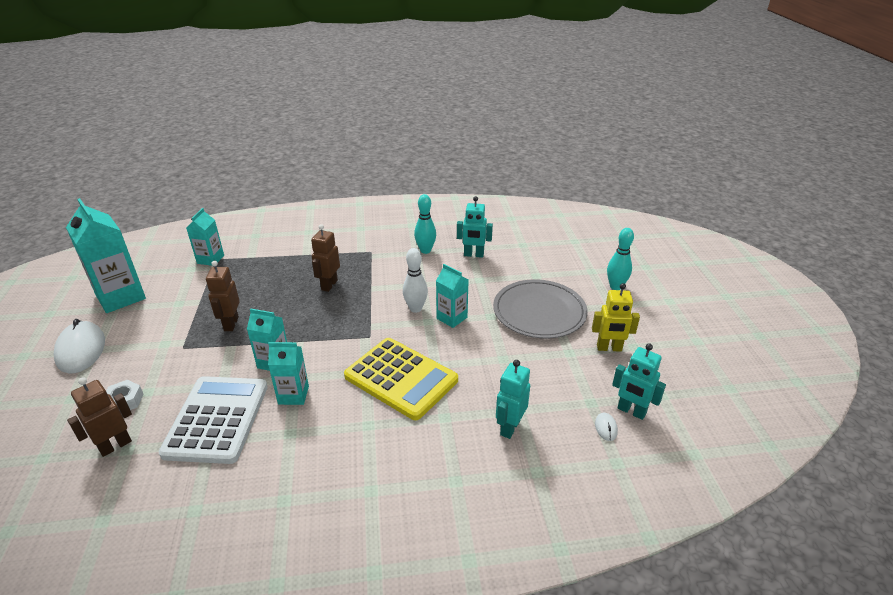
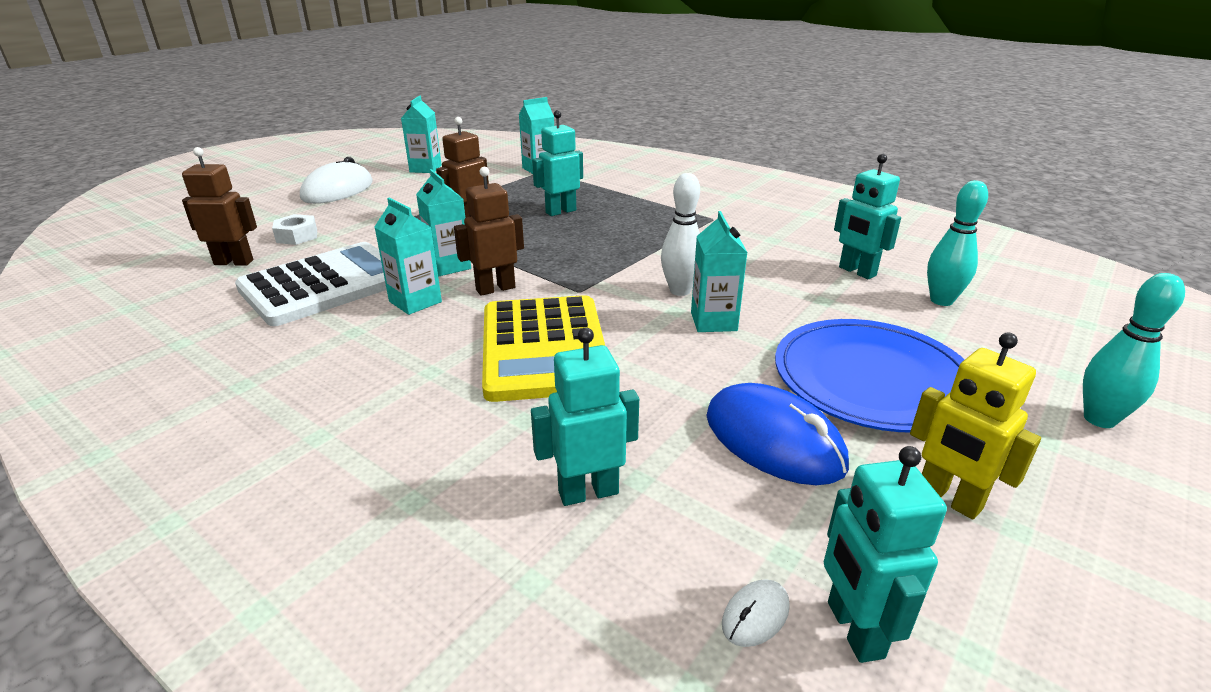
camera: 45 degrees right, 5 degrees down
(121, 297) = (425, 169): turquoise carton -> turquoise carton, size x0.56
(279, 288) = (560, 211): none -> turquoise robot
(329, 285) = (614, 229): brown robot -> brown robot (495, 288)
(425, 250) = (788, 242): turquoise bowling pin -> turquoise bowling pin (941, 300)
(539, 312) = (872, 379): grey plate -> blue plate
(540, 361) = (773, 440): none -> blue mouse

